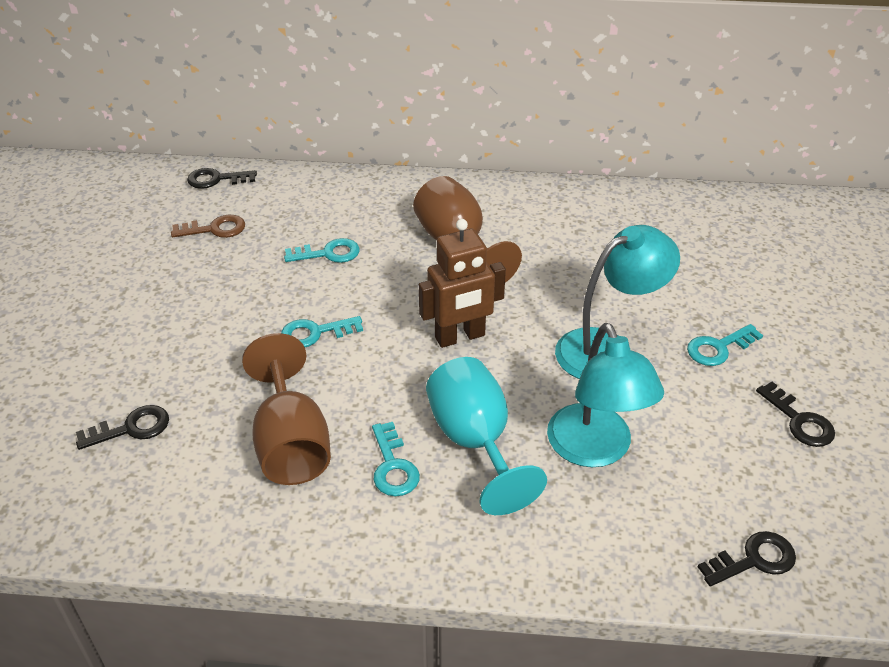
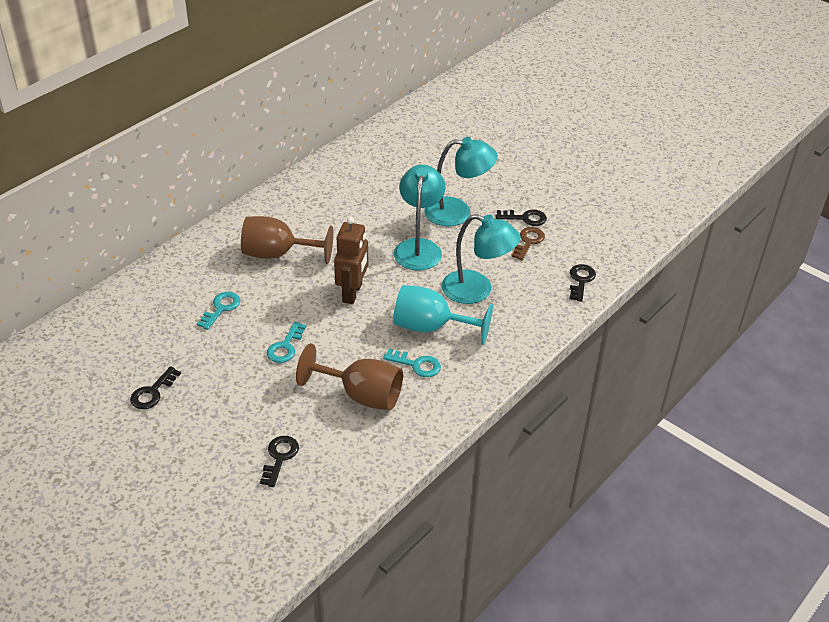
camera: 55 degrees left, 0 degrees up
(215, 229) = (133, 347): brown key -> brown key (528, 242)
(216, 179) = (78, 323): black key -> black key (152, 392)
(718, 348) = (457, 212): turquoise key -> turquoise lamp

